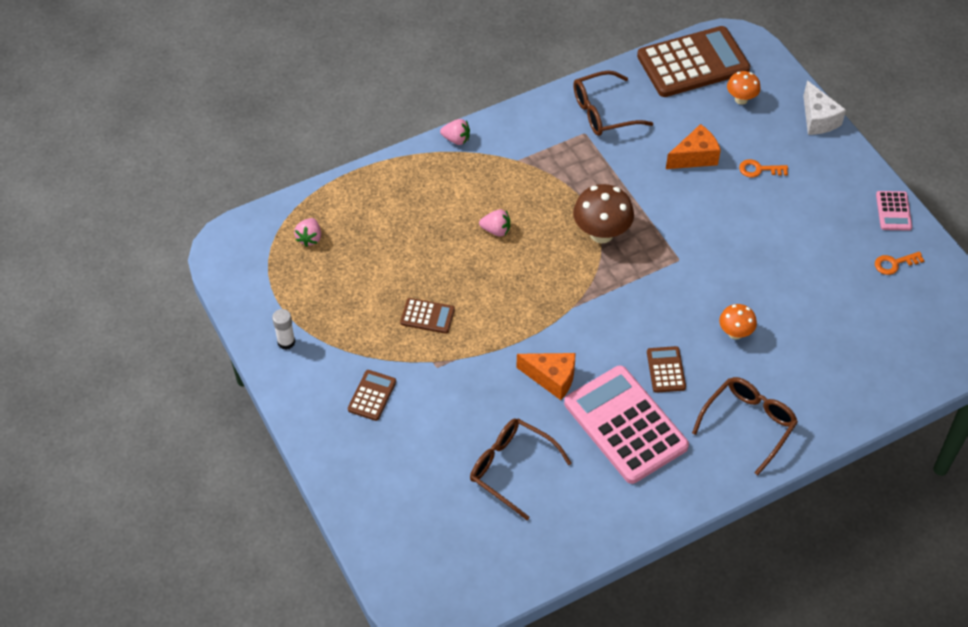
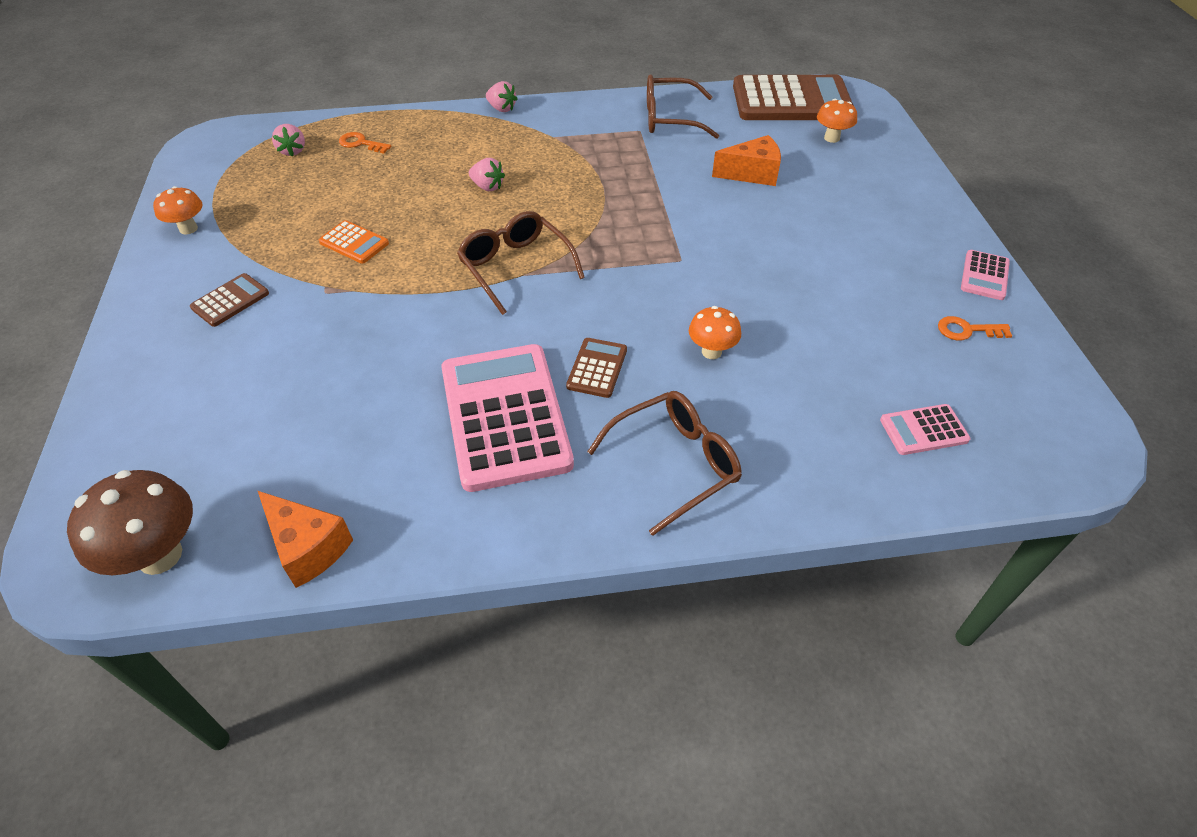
camera: 20 degrees right, 5 degrees down
(286, 342) = (188, 229): white glue stick -> orange mushroom
(309, 238) = (292, 151): pink strawberry -> pink strawberry turned 45 degrees counterclockwise
(427, 316) = (354, 243): brown calculator -> orange calculator
(511, 468) = (325, 424): brown glasses -> brown glasses (515, 267)
(552, 378) = (448, 339): orange cheese -> orange cheese (308, 547)
(601, 233) = (603, 215): brown mushroom -> brown mushroom (160, 555)
(759, 169) = (824, 200): orange key -> orange key (361, 143)
(818, 119) = (917, 172): white cheese -> none
(889, 351) = (923, 430): none -> pink calculator

